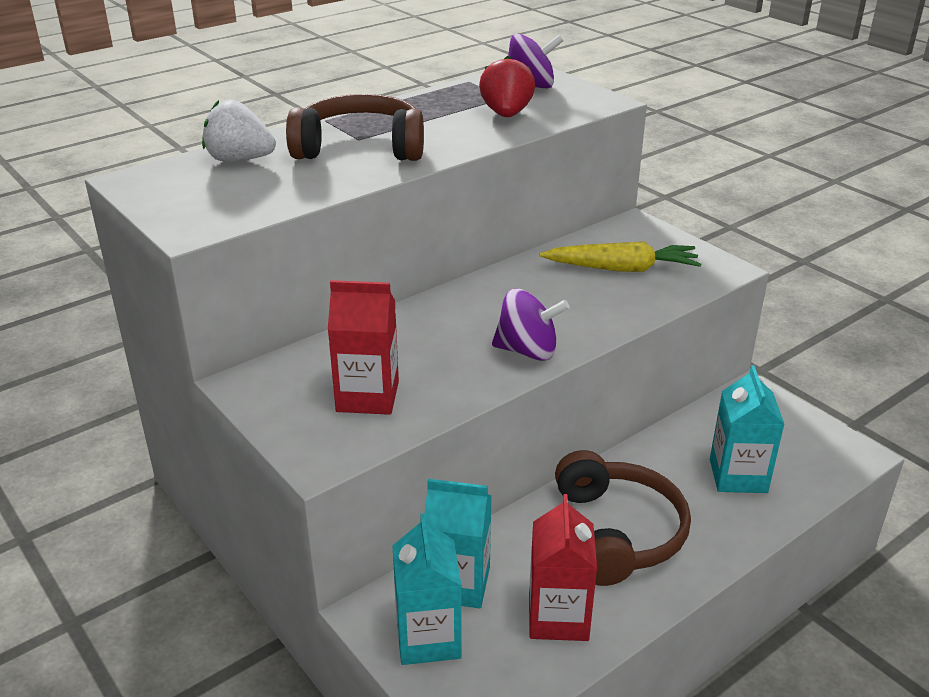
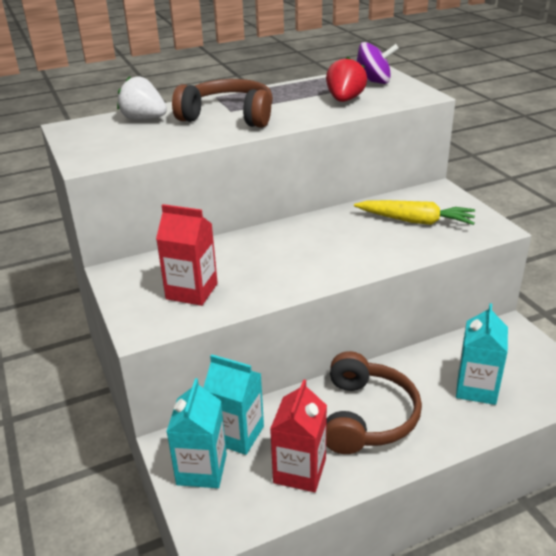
camera: 15 degrees right, 0 degrees up
(528, 351) = (318, 273): purple spinning top -> none

